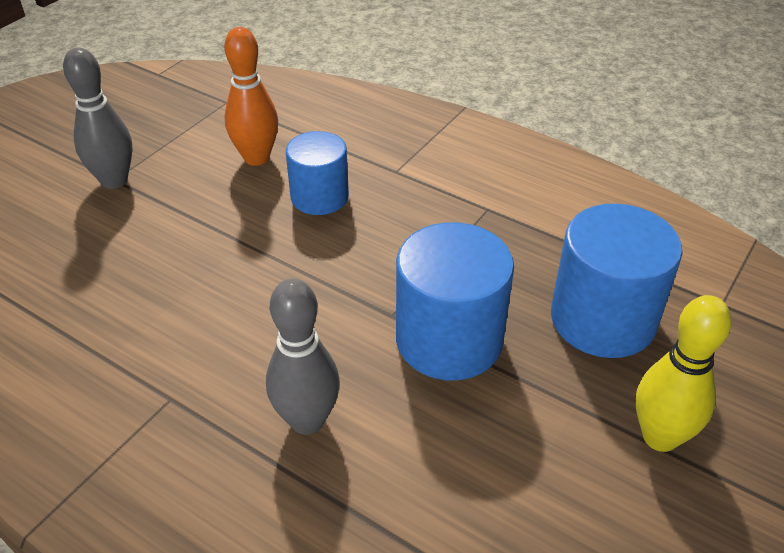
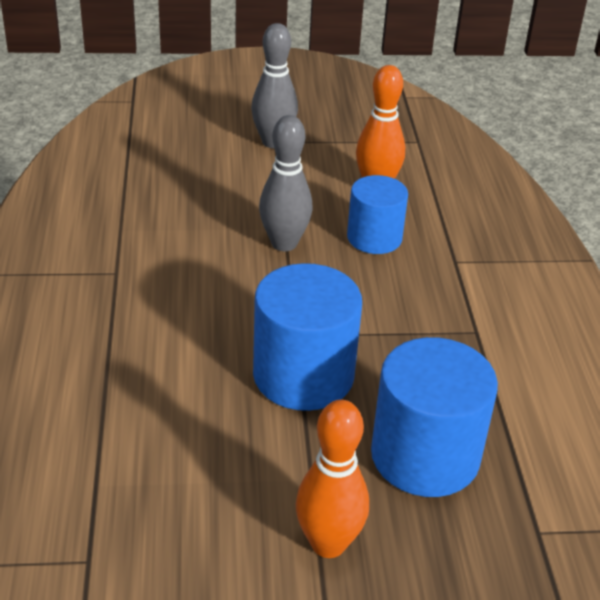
camera: 50 degrees right, 5 degrees down
(307, 420) = (156, 341): grey bowling pin -> grey bowling pin (284, 243)
(660, 437) = (328, 544): yellow bowling pin -> orange bowling pin

